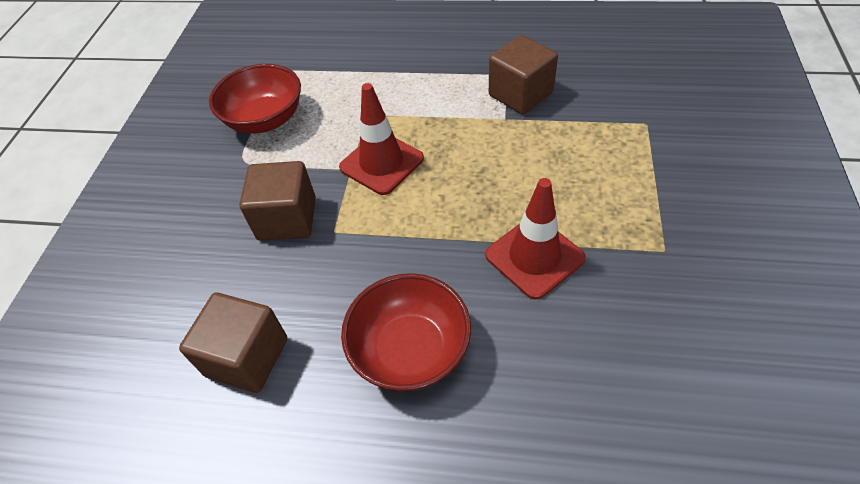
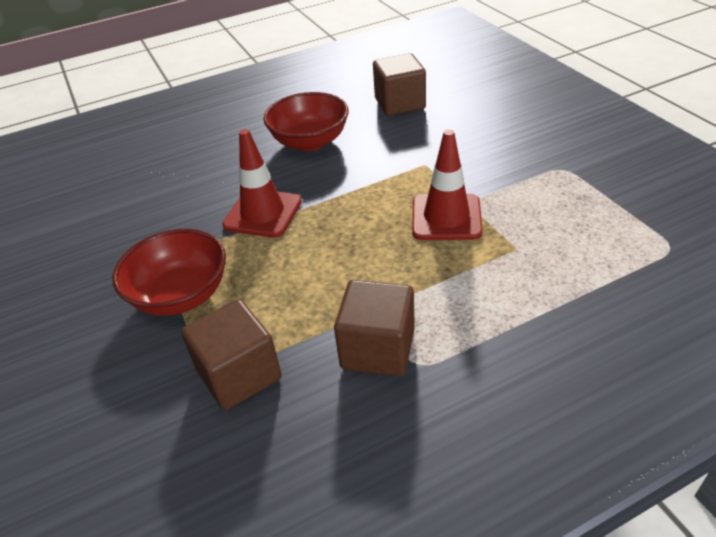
camera: 145 degrees right, 10 degrees down
(265, 120) = (600, 201): red bowl -> red bowl (181, 295)
(287, 219) = (468, 156): brown cube -> brown cube (239, 374)

